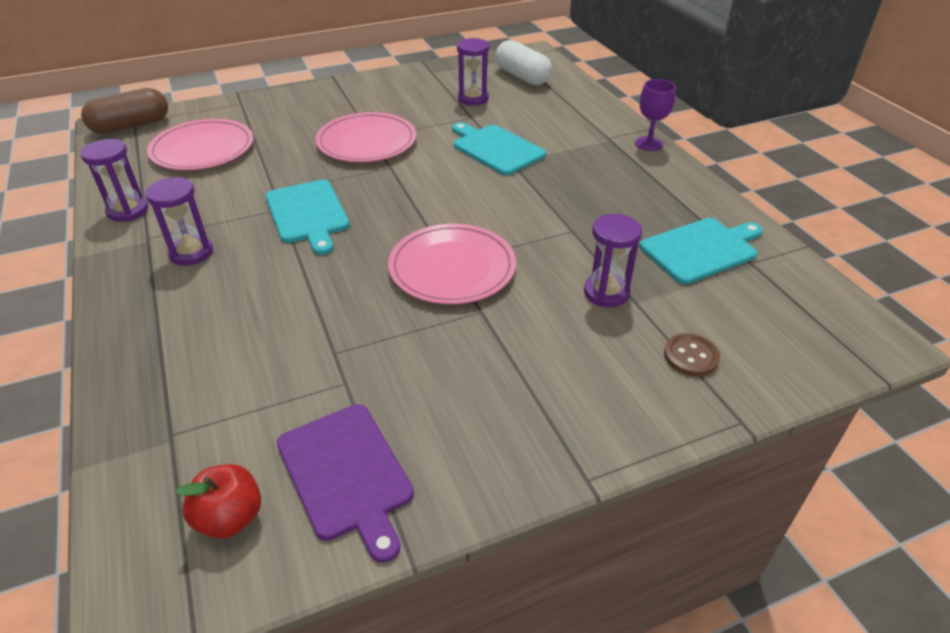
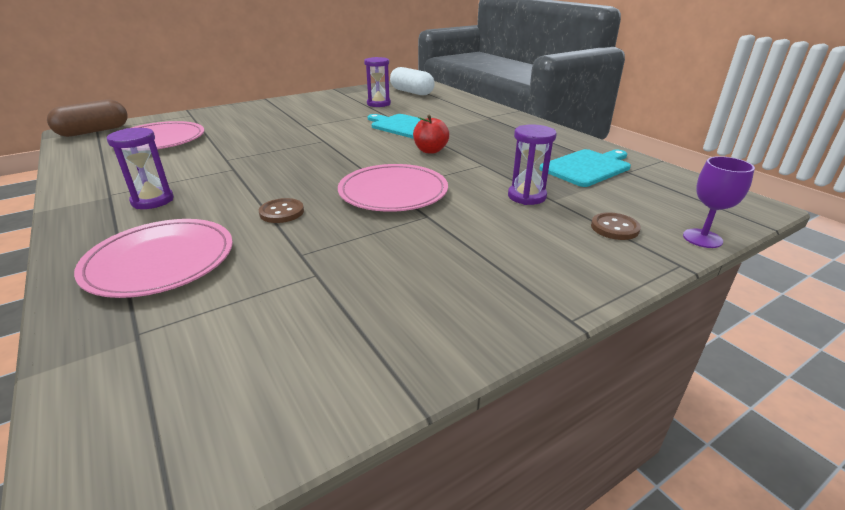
camera: 10 degrees left, 10 degrees down
(128, 211) = (90, 179): purple hourglass -> none
(230, 518) = (211, 399): red apple -> red apple (430, 150)
(308, 214) = (258, 170): turquoise cutting board -> none
(324, 287) = (282, 212): none -> brown button
(346, 474) = (334, 344): purple cutting board -> none
(366, 142) = (300, 129): pink plate -> pink plate (160, 261)
(648, 144) = (519, 118): purple goblet -> purple goblet (702, 238)

